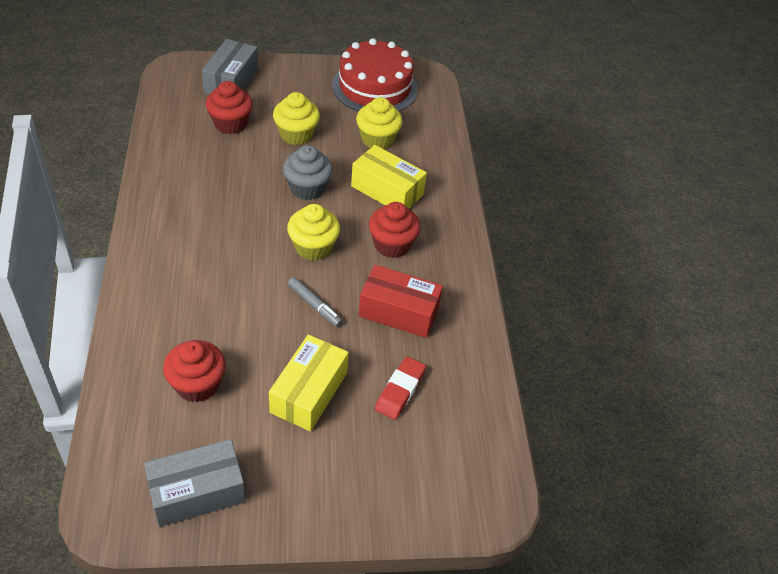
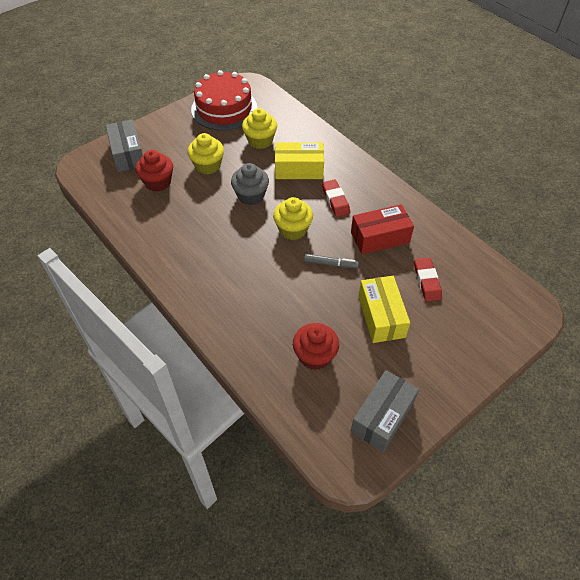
camera: 30 degrees left, 5 degrees up
(392, 244) = (335, 200): red cupcake -> red eraser

